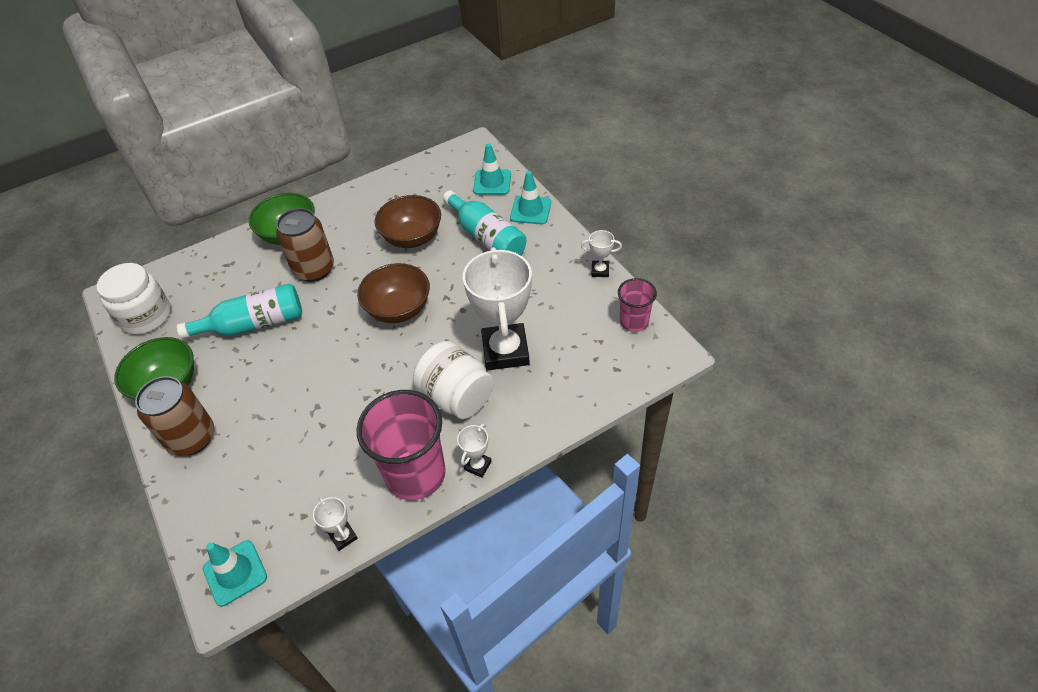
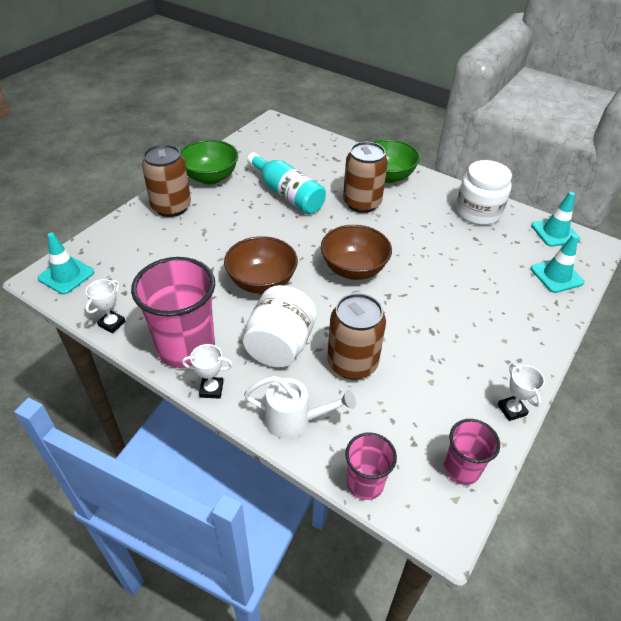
camera: 60 degrees right, 5 degrees down
(146, 316) = (264, 143): white jar -> white jar (478, 212)
(412, 238) = (440, 247): brown bowl -> brown bowl (262, 282)
(486, 237) = (482, 297): turquoise bottle -> none
(505, 351) = (352, 363): white trophy -> brown can
(530, 210) = (546, 319): turquoise traffic cone -> turquoise traffic cone (555, 232)
(542, 412) = (295, 420): none -> white watering can
(620, 385) = (365, 483): none -> pink cup

